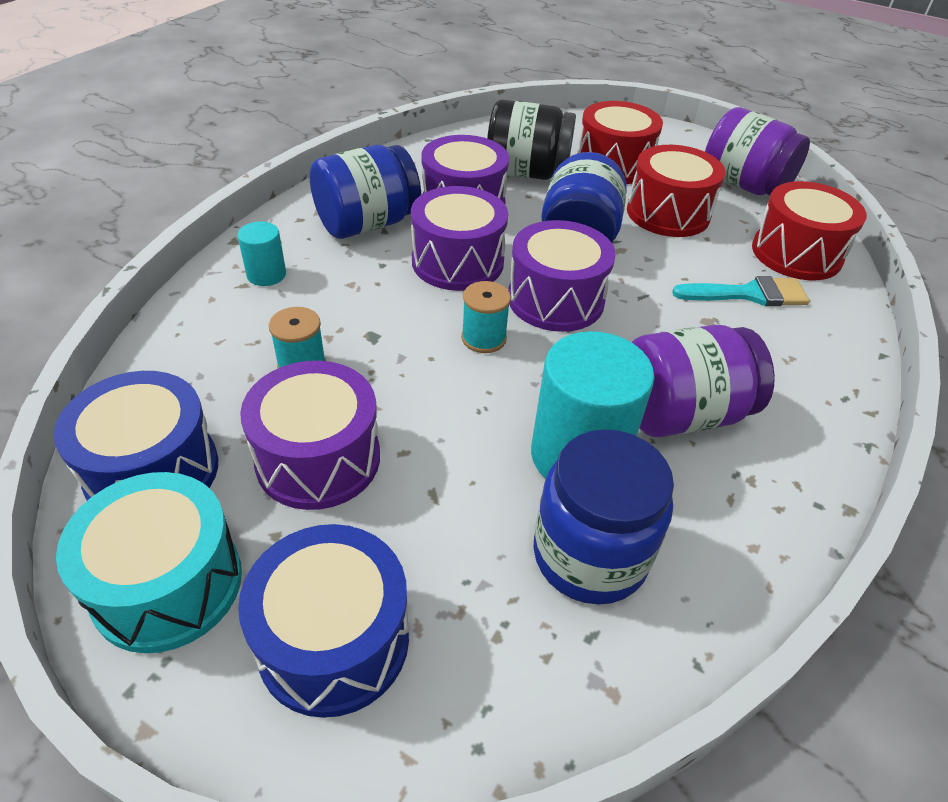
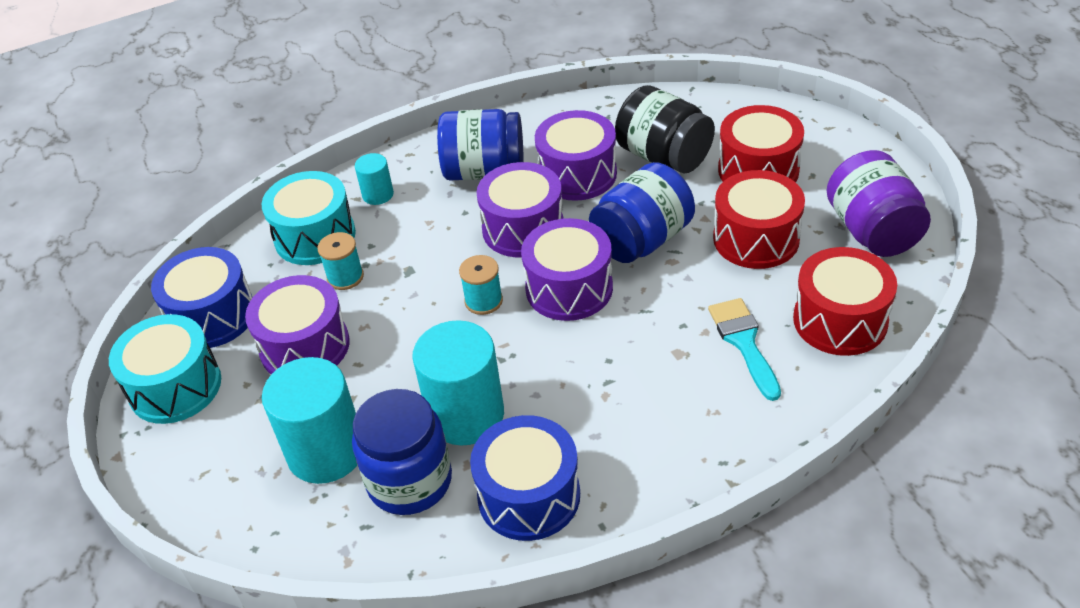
camera: 40 degrees right, 0 degrees up
(224, 337) = (315, 236): none -> turquoise drum
(333, 640) = (230, 457): blue drum -> blue drum (529, 495)
(459, 570) = (326, 452): none -> turquoise cylinder
(681, 413) = (571, 417): purple jar -> none
(748, 294) = (744, 342): turquoise brush -> turquoise brush turned 135 degrees counterclockwise

